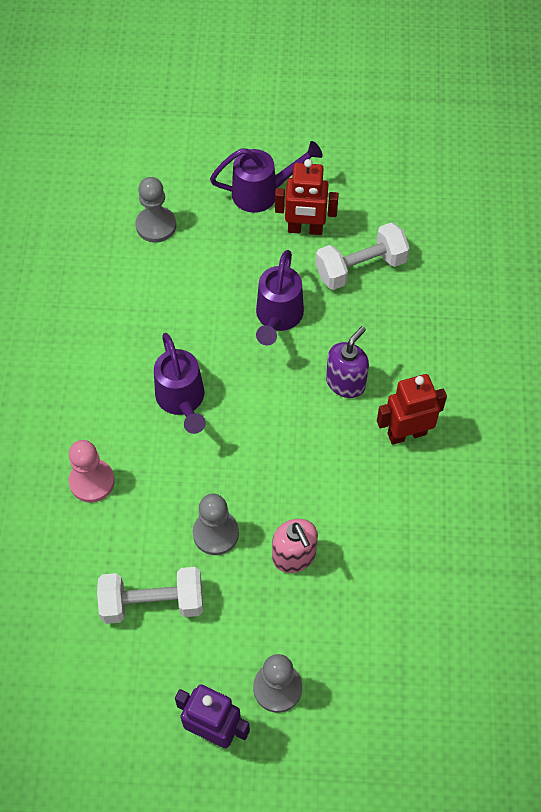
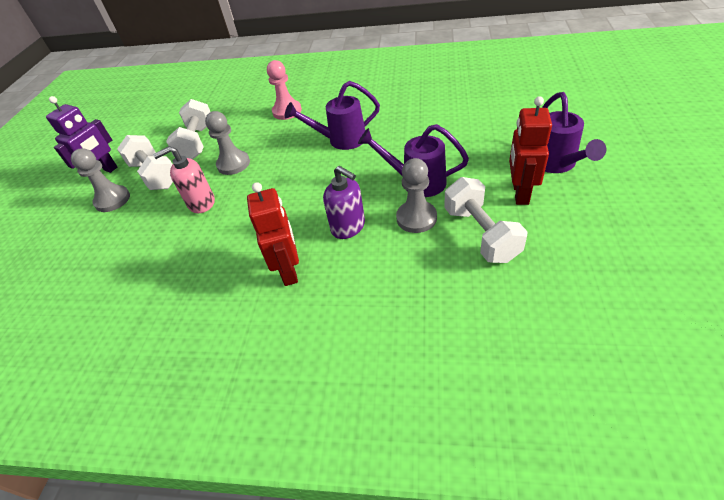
camera: 100 degrees right, 15 degrees down
(156, 225) = (500, 113): grey pawn -> grey pawn (416, 218)
(227, 643) = (155, 175): none -> white dumbbell

